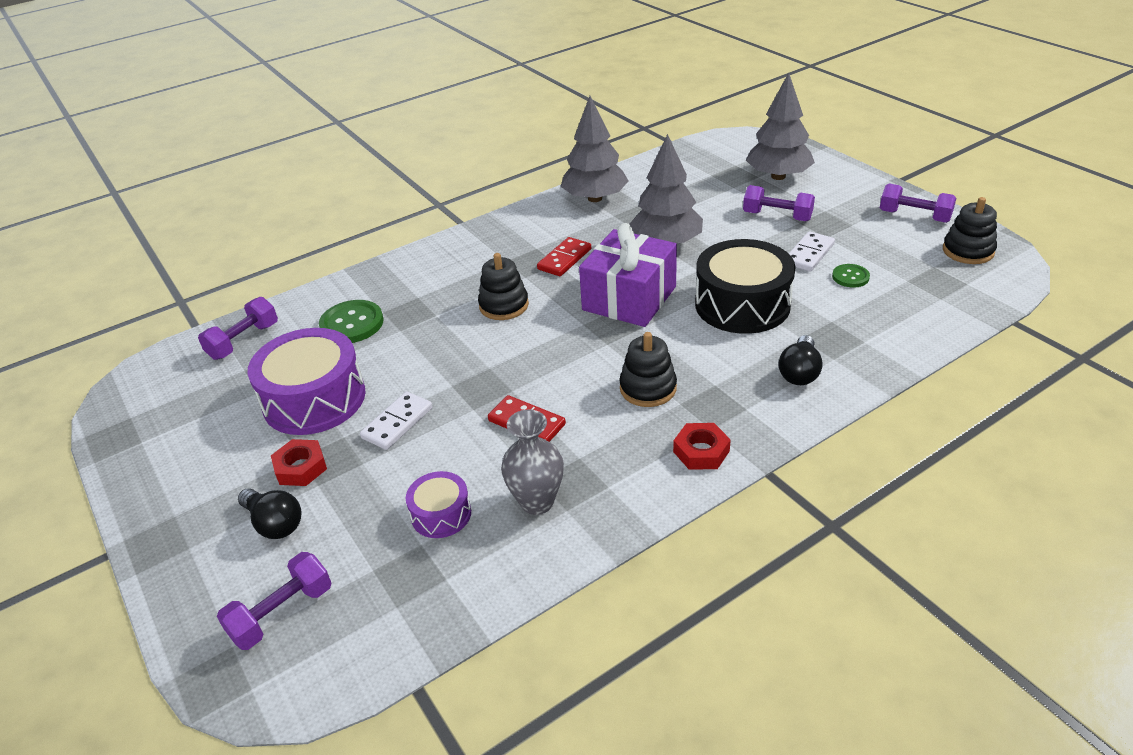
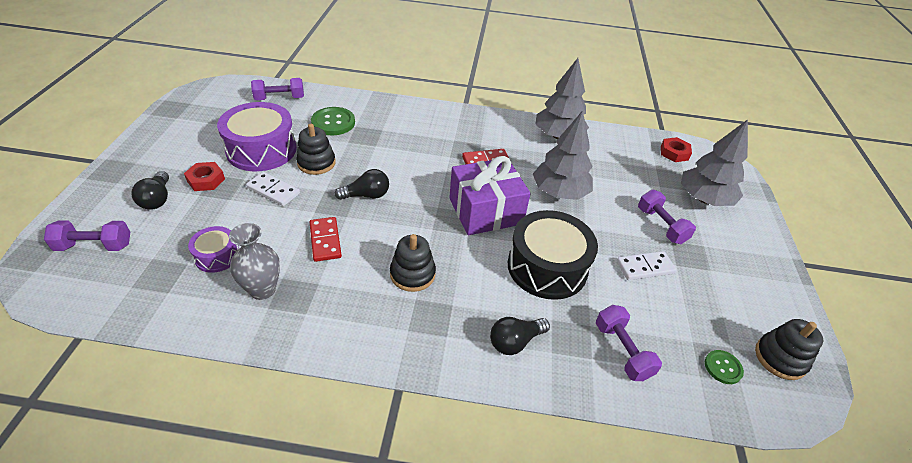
camera: 35 degrees right, 5 degrees up
(397, 423) = (273, 191): white domino -> white domino turned 45 degrees clockwise
(501, 360) = (366, 195): none -> black light bulb
(504, 305) = (414, 165): black stacking toy -> black stacking toy (316, 163)
(701, 451) = (381, 339): red nut -> red nut (674, 153)
(850, 277) = (651, 305): green button -> green button (723, 367)
(914, 216) = (772, 299): purple dumbbell -> purple dumbbell (622, 351)

